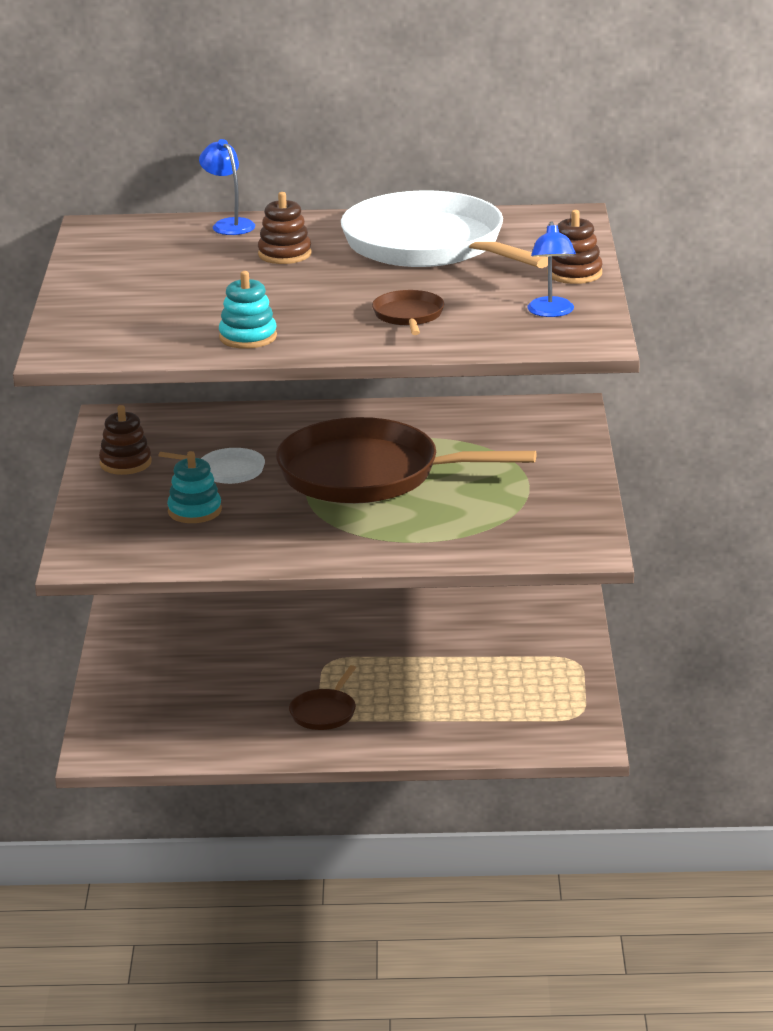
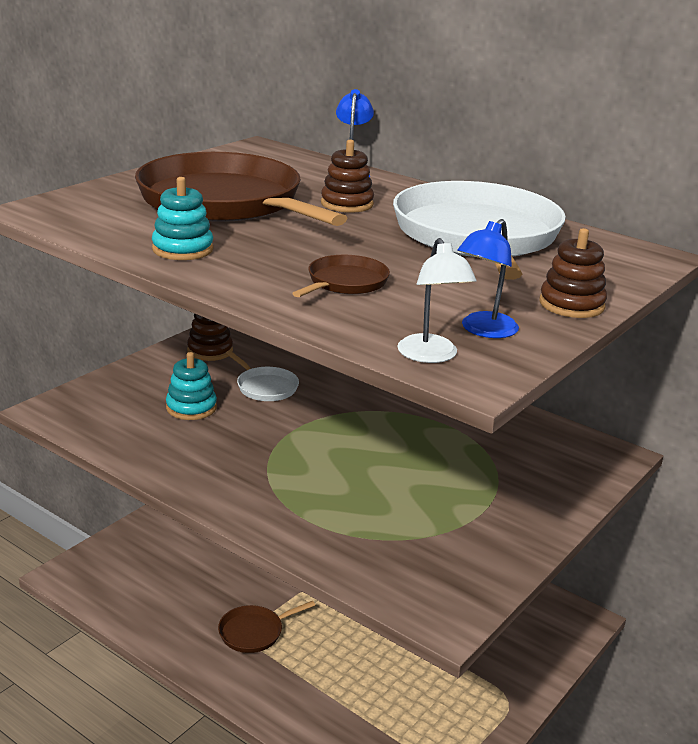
camera: 35 degrees right, 0 degrees up
(368, 474) = (361, 438): brown pan -> brown pan (225, 202)
(549, 340) = (431, 356): none -> white lamp

